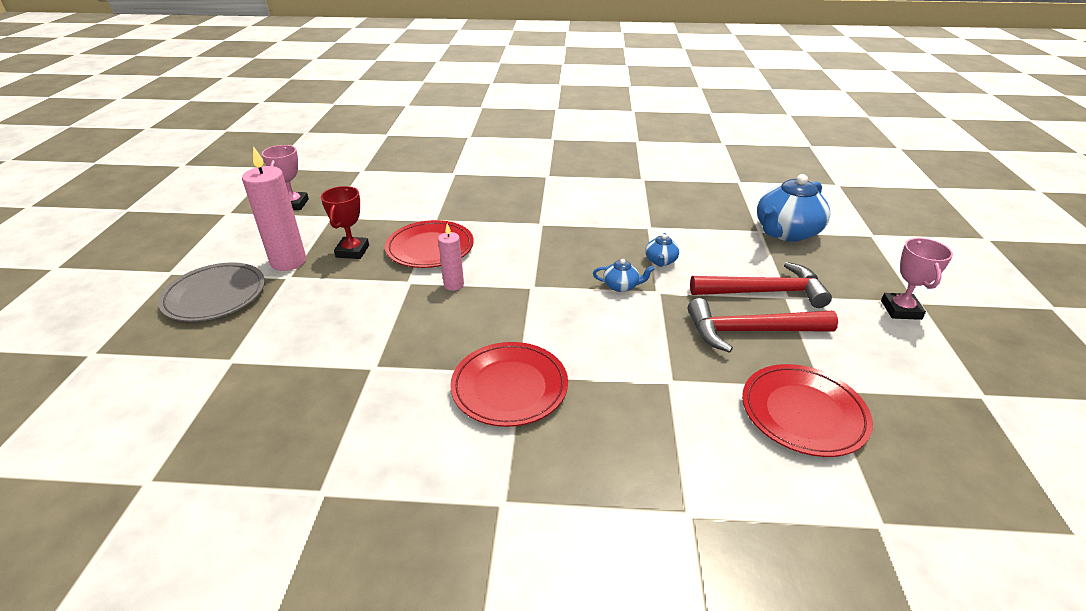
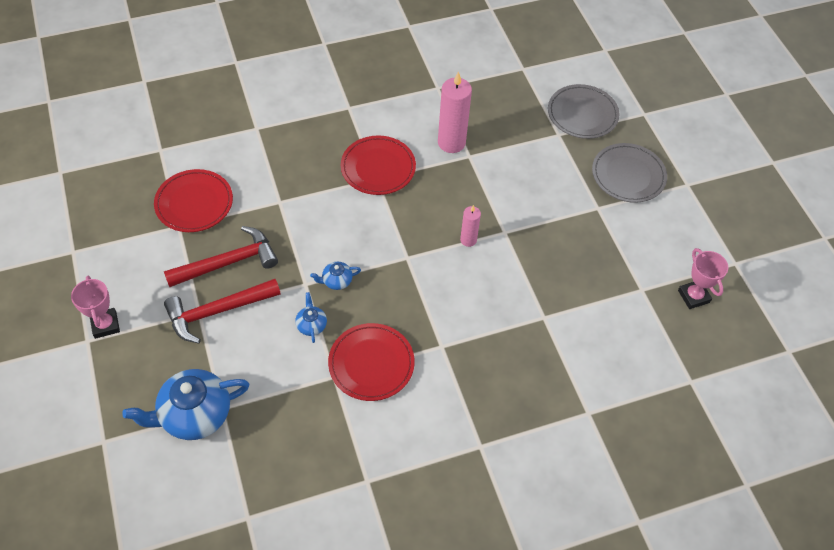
camera: 155 degrees right, 20 degrees up
(165, 377) = (582, 114): none -> grey plate
(288, 262) = (615, 223): pink candle -> pink candle (451, 143)
(352, 251) = (577, 251): red trophy -> none
(430, 248) = (518, 276): red plate -> red plate (371, 364)
(786, 232) = (194, 415): blue teapot -> blue teapot turned 135 degrees counterclockwise

